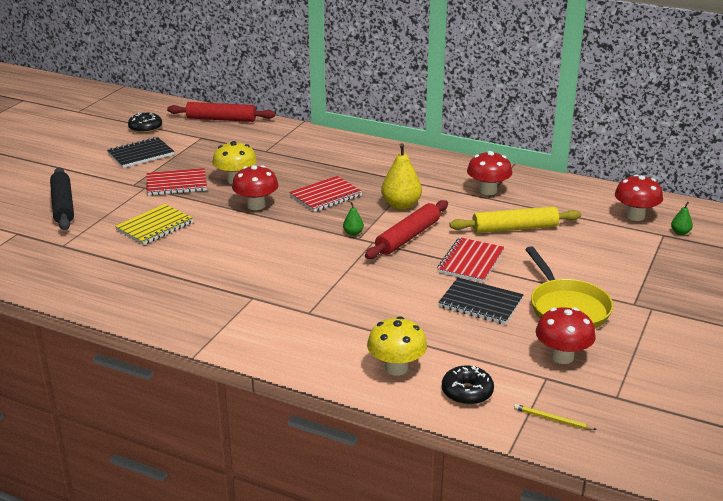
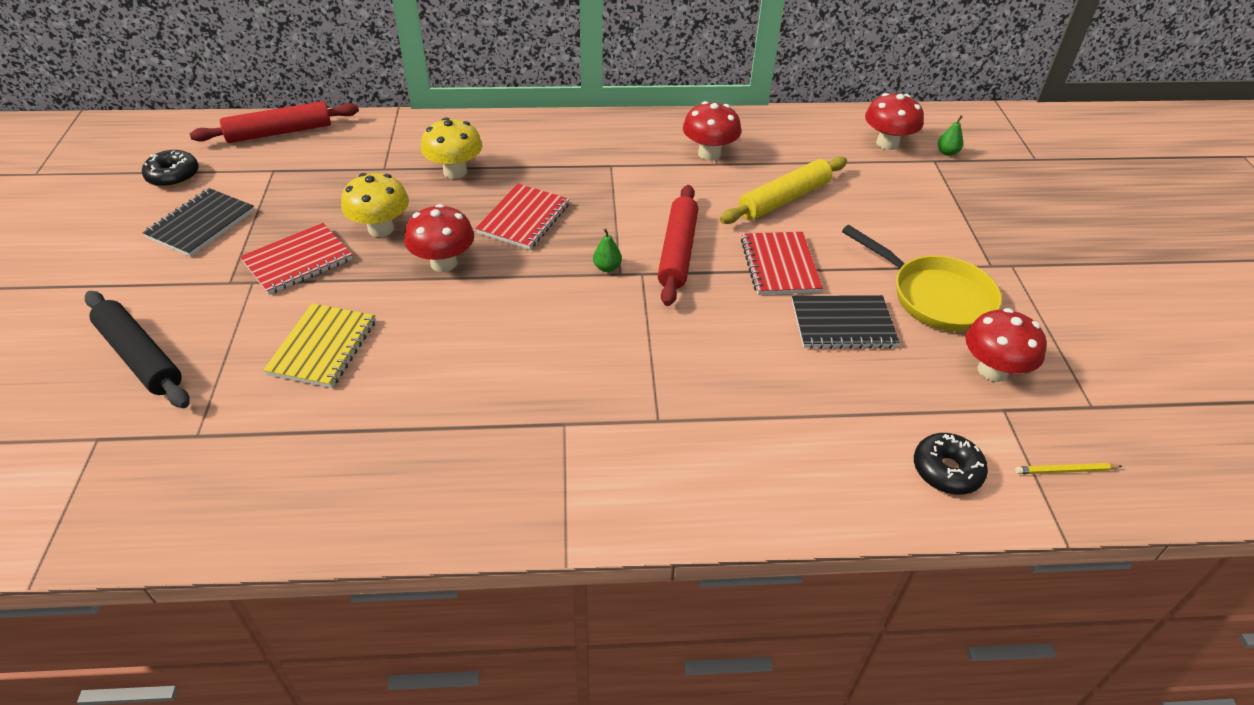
camera: 30 degrees left, 15 degrees up
(396, 368) = (838, 468): yellow mushroom -> yellow mushroom (455, 171)
(401, 205) = (629, 205): yellow pear -> none

